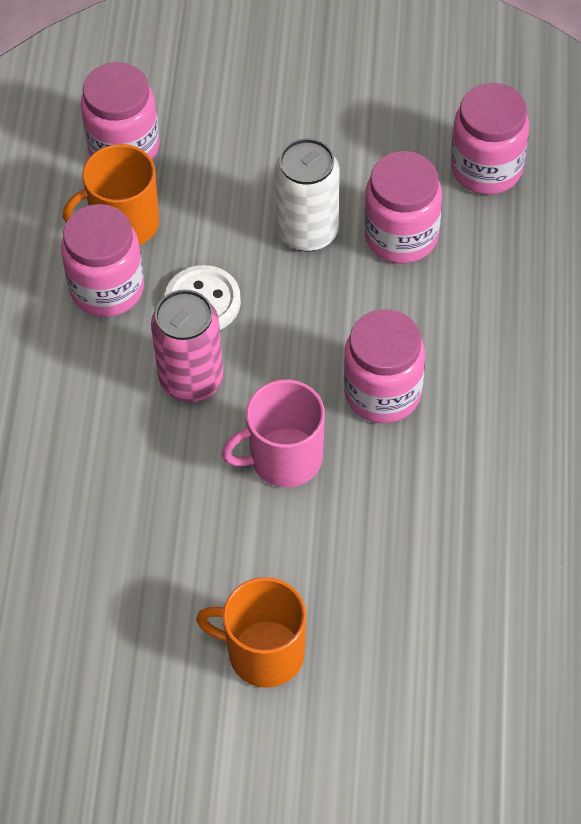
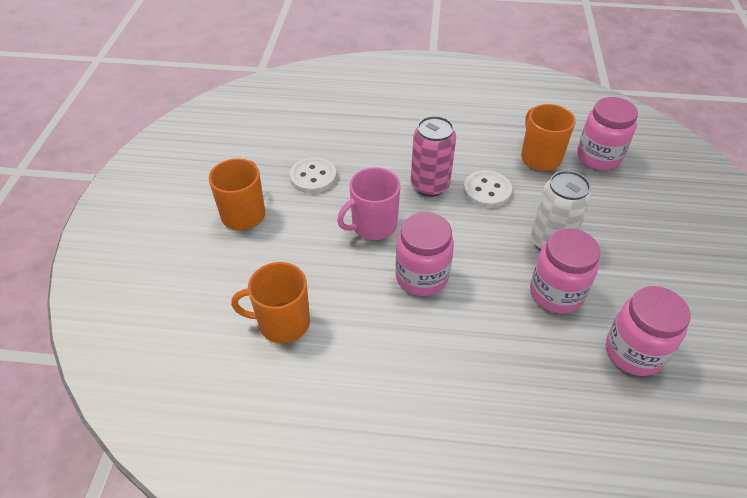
camera: 90 degrees right, 10 degrees down
(107, 288) = (492, 151): pink jar -> none
(170, 555) = (313, 177): none -> white button
(284, 459) = (373, 225): pink mug -> pink mug turned 105 degrees counterclockwise
(478, 566) = (282, 323): none -> orange mug

